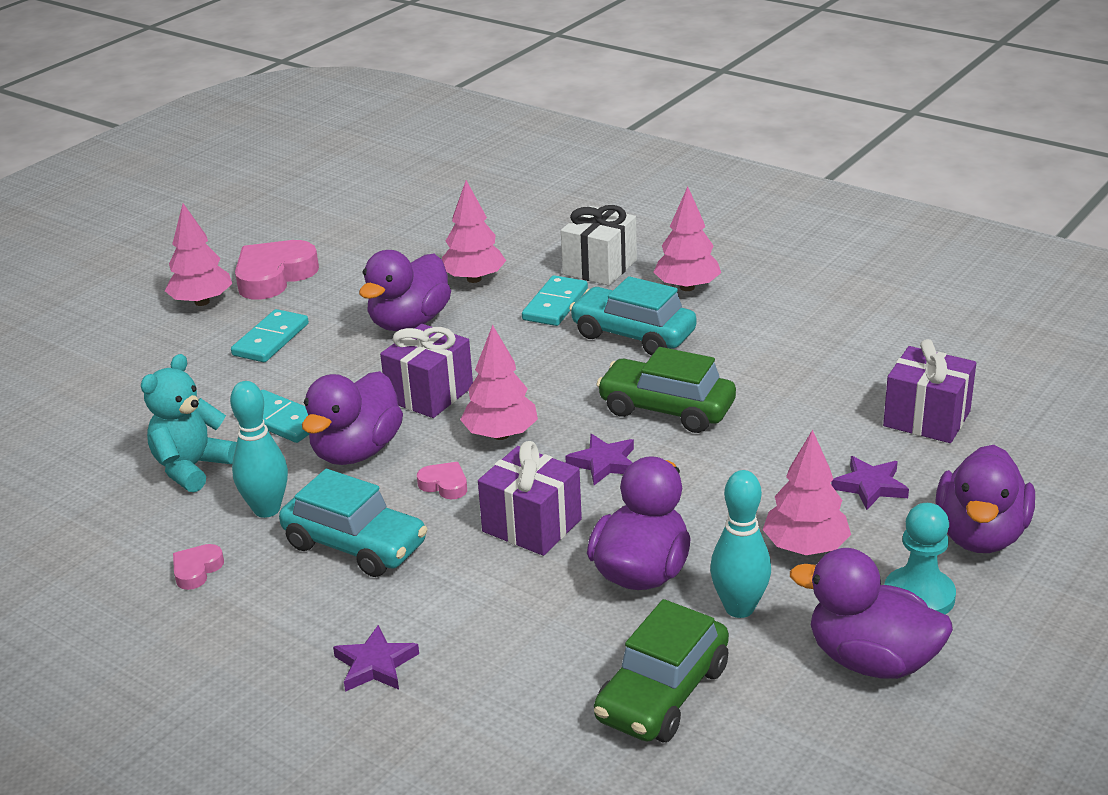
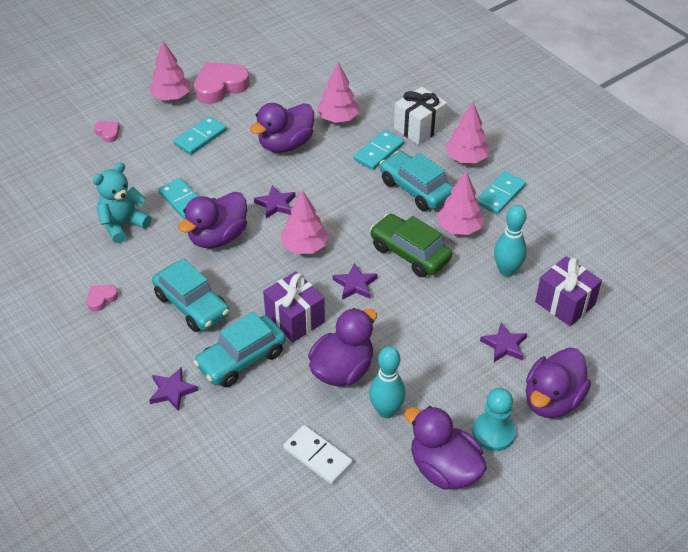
camera: 15 degrees right, 15 degrees up
(267, 509) = (153, 266): turquoise bowling pin -> turquoise bowling pin (506, 271)
(429, 394) = (276, 204): purple gift -> purple star
(444, 485) = (257, 275): pink heart -> pink heart (108, 133)
(471, 596) = (241, 359): none -> turquoise car
(663, 693) = (317, 456): green car -> white domino
(759, 317) = (500, 195): none -> turquoise domino
(805, 548) = (444, 379): pink tree -> pink tree (459, 228)

